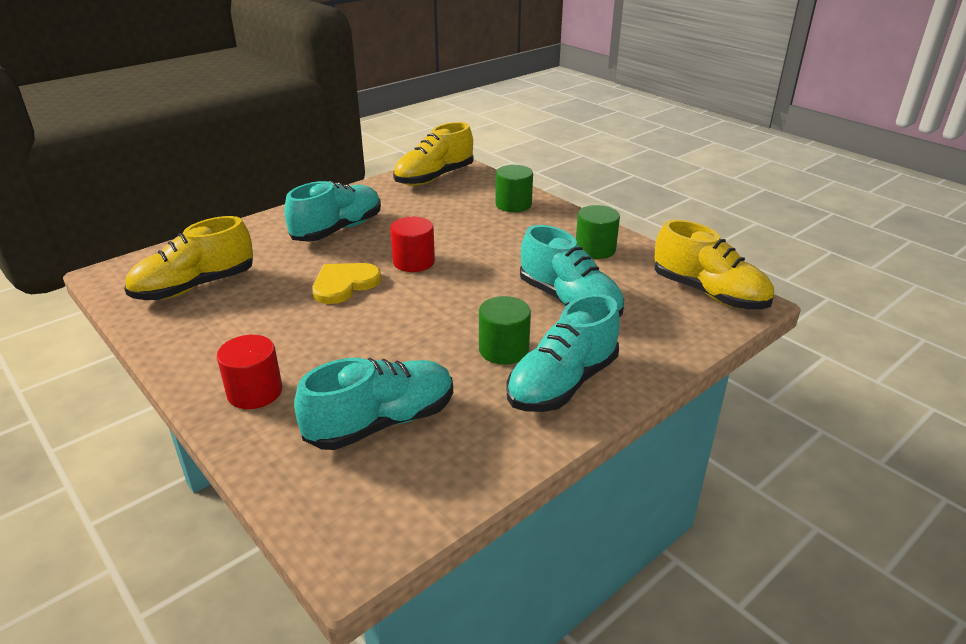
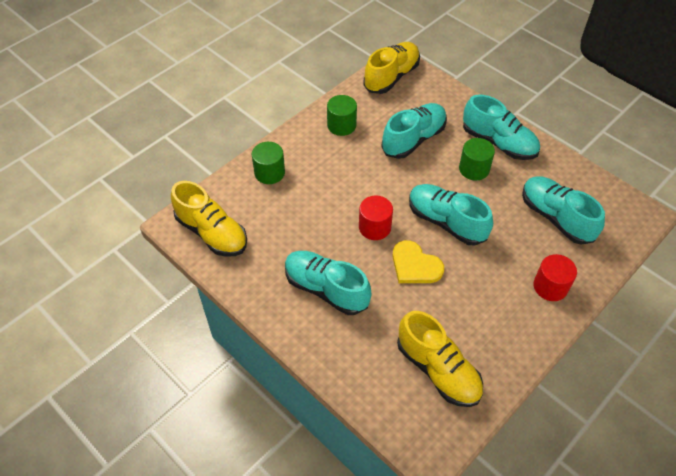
camera: 95 degrees left, 20 degrees up
(406, 314) = (446, 222): none -> turquoise shoe

